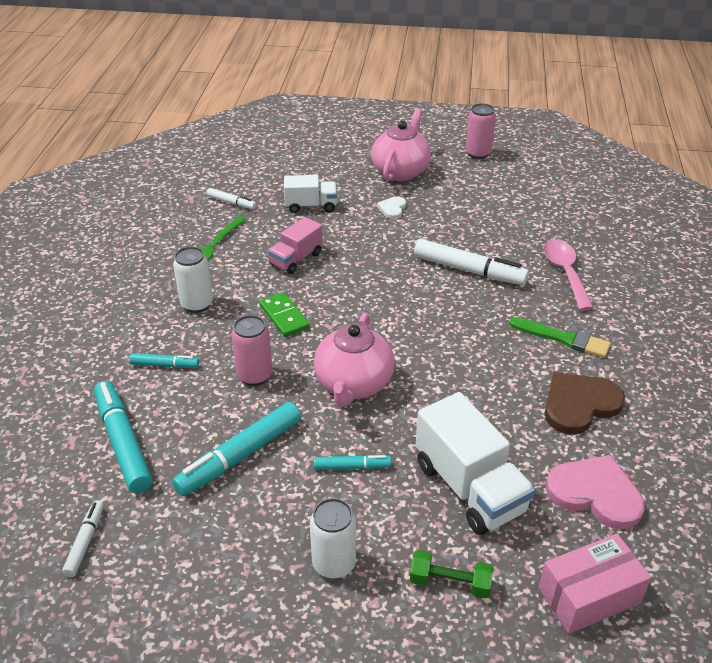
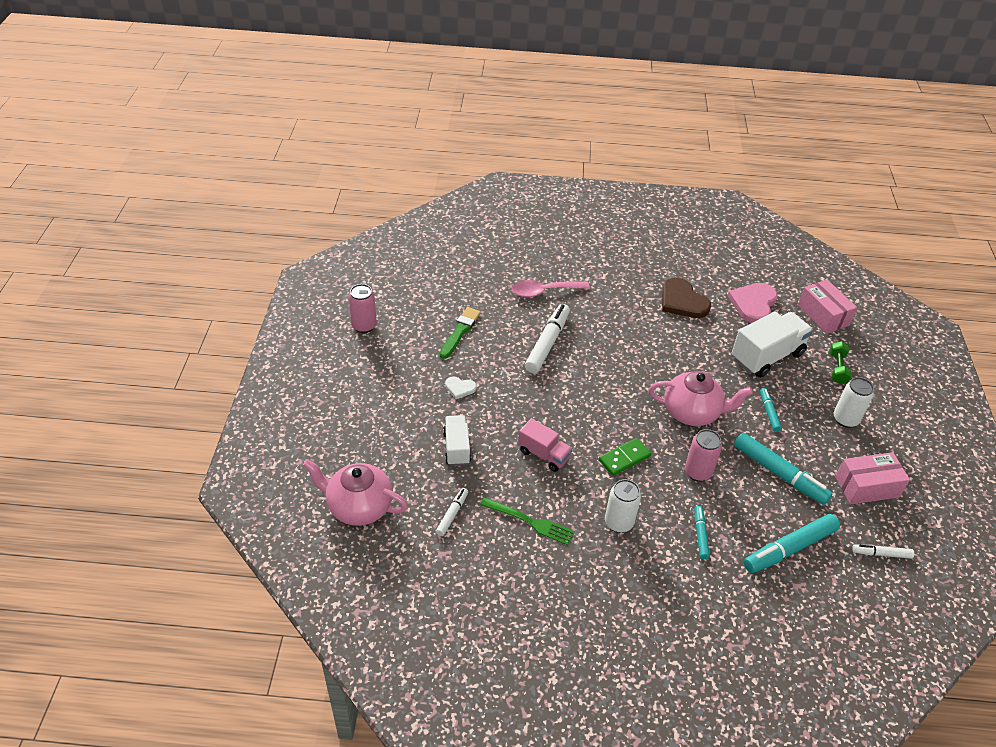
camera: 95 degrees left, 5 degrees up
(199, 556) = (866, 487): none -> pink box
(401, 171) = (394, 381): pink teapot -> pink teapot (359, 507)
(563, 338) = (620, 301): green brush -> green brush (460, 331)

